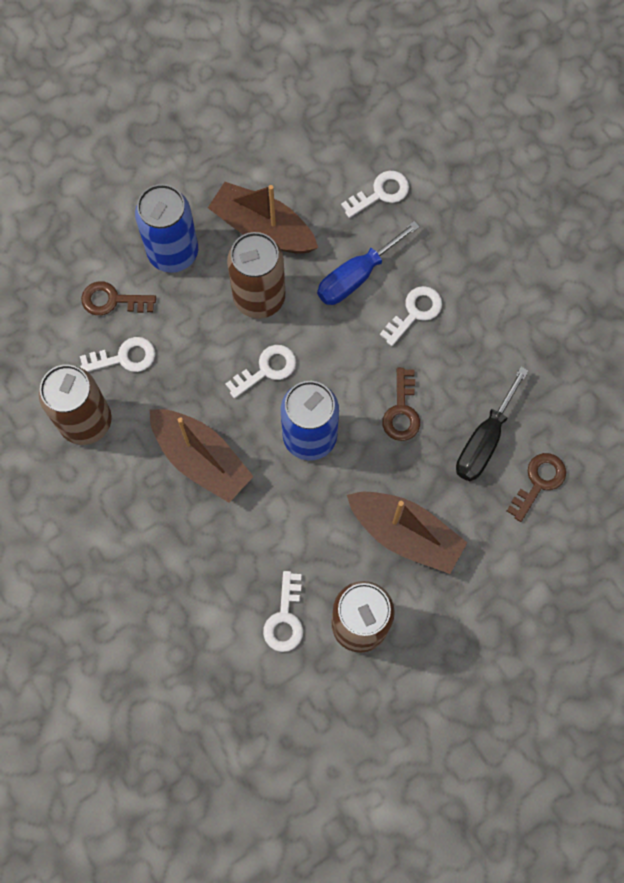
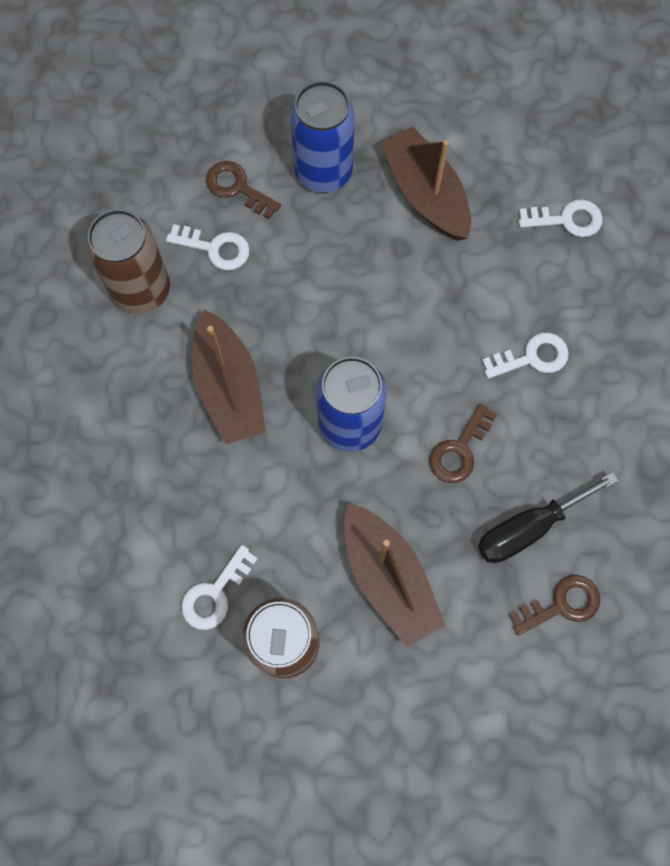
camera: 30 degrees right, 0 degrees up
(259, 298) = (381, 259): brown can -> none
(266, 369) = (346, 334): white key -> none
(356, 276) = (493, 289): blue screwdriver -> none

